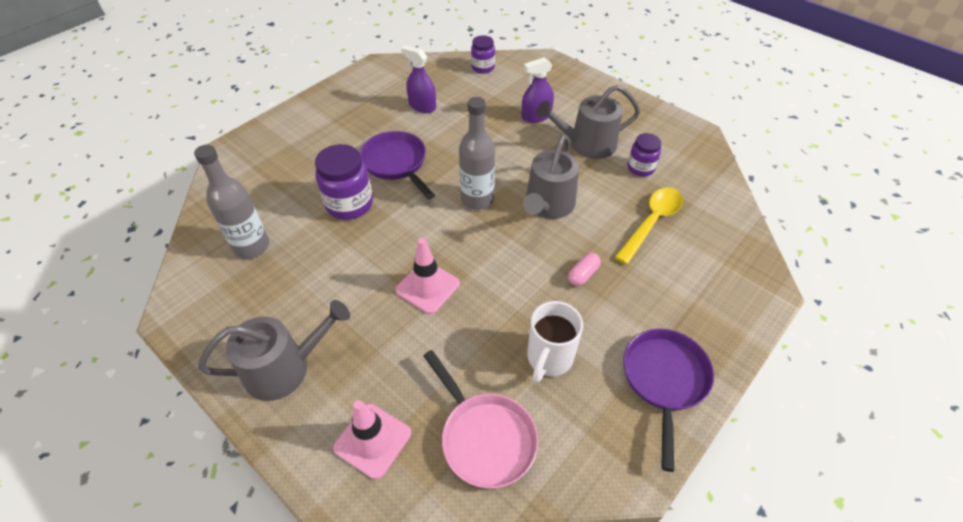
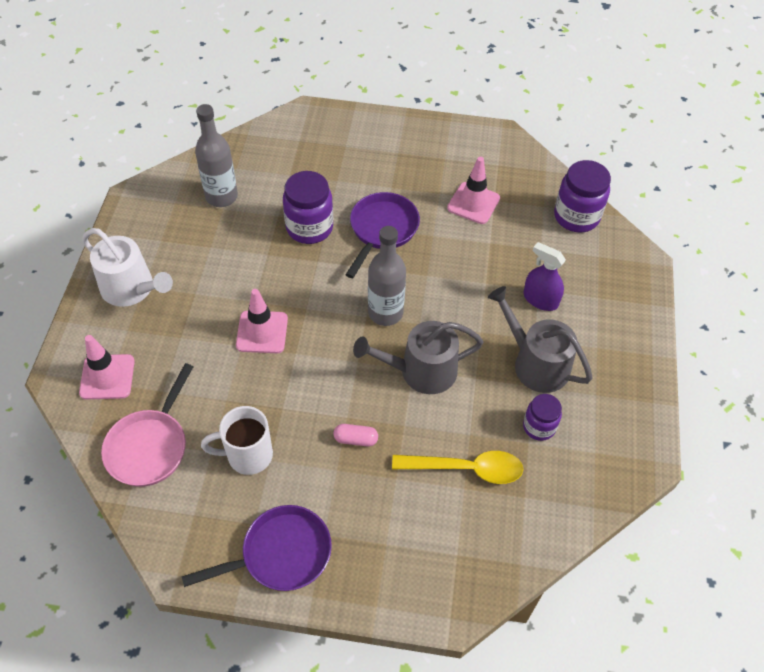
camera: 55 degrees right, 5 degrees up
(284, 368) = (132, 288): grey watering can -> white watering can
(422, 106) = (473, 203): purple spray bottle -> pink traffic cone
(482, 68) = (576, 216): purple jar -> purple jar, size x1.64

